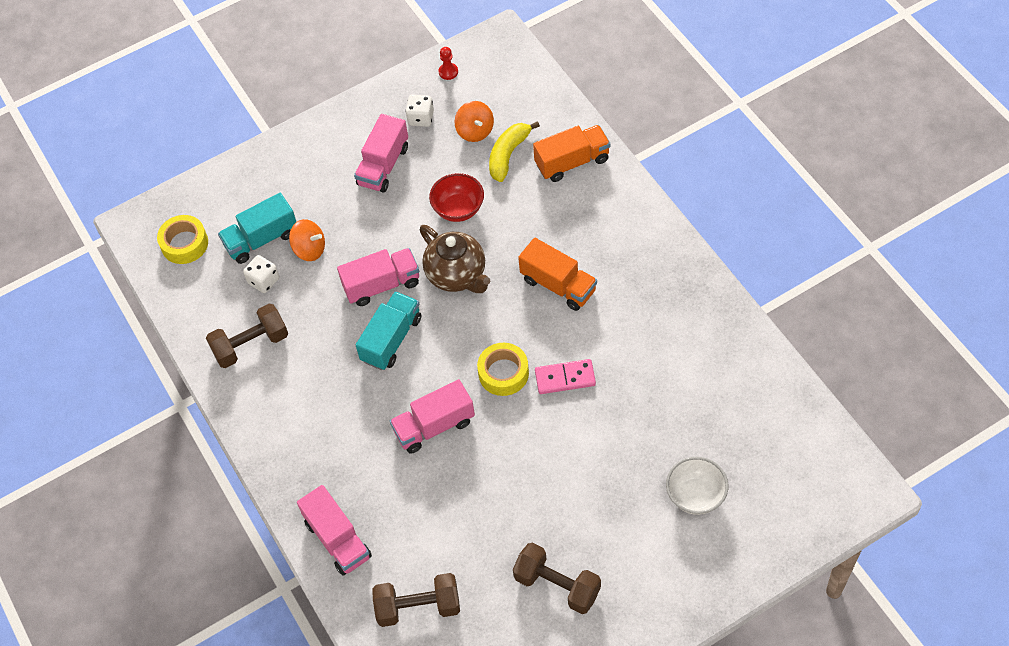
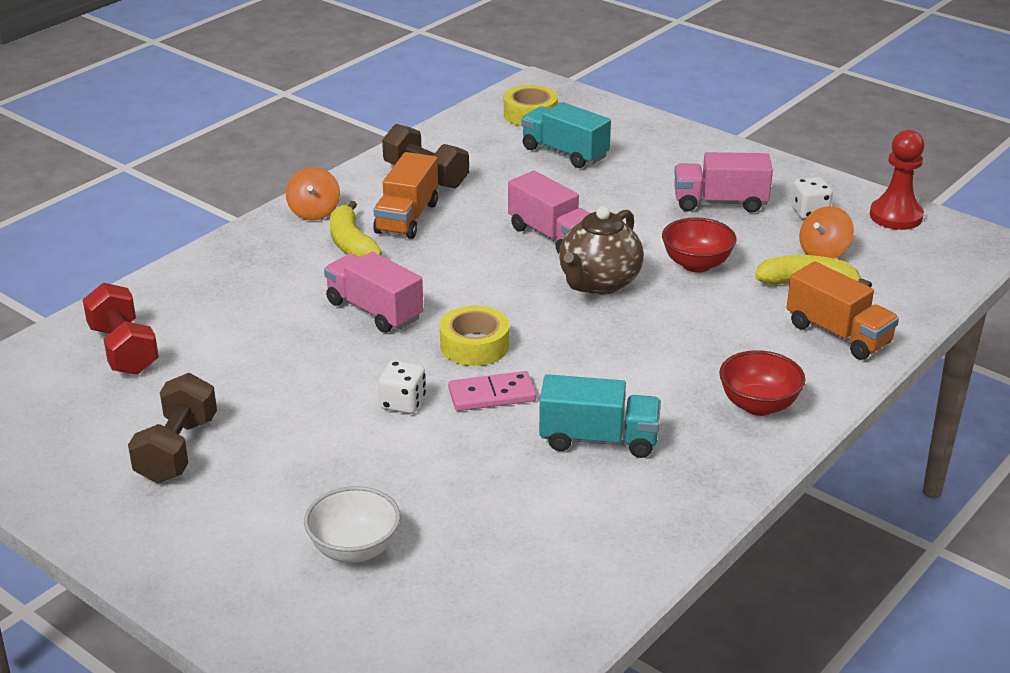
camera: 65 degrees right, 25 degrees down
(263, 281) = (512, 165): white dice -> white dice (403, 403)
(309, 249) = (571, 182): orange spinning top -> orange spinning top (314, 212)
(333, 421) = (351, 244): none -> yellow banana
(338, 539) = (199, 278): pink truck -> none
(391, 339) = (480, 258): turquoise truck -> turquoise truck (598, 439)
(418, 607) = (123, 350): brown dumbbell -> red dumbbell
(448, 72) = (896, 216): red pawn -> red pawn, size x1.95
(558, 285) = (633, 361): orange truck -> orange truck (407, 218)
(565, 378) = (492, 395): pink domino -> pink domino turned 75 degrees counterclockwise
(630, 234) = (758, 405): none -> red bowl

